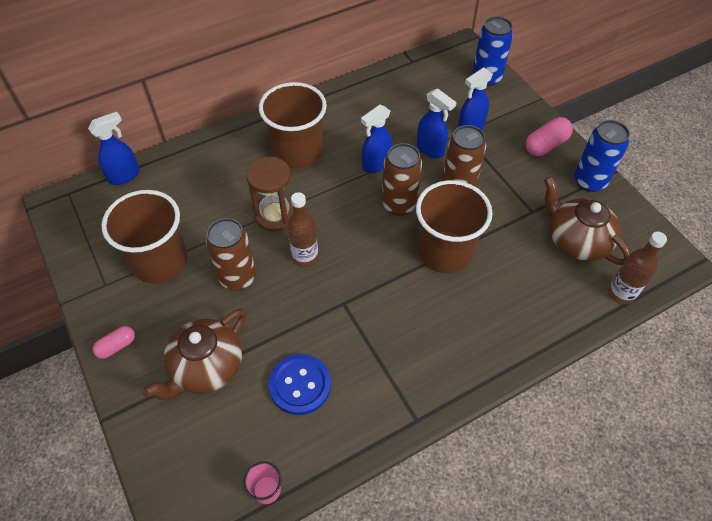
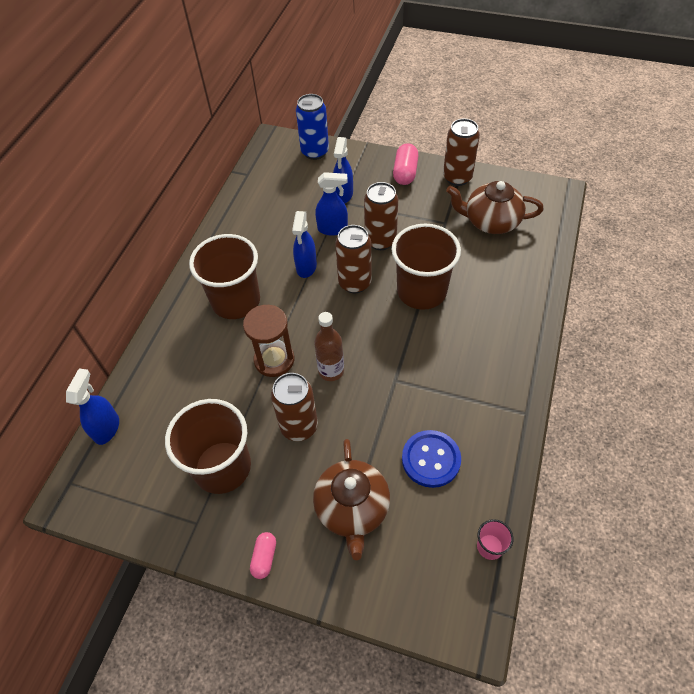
camera: 40 degrees left, 0 degrees up
(590, 181) = (457, 177): blue can -> brown can
(621, 293) = (550, 235): brown bottle -> none

